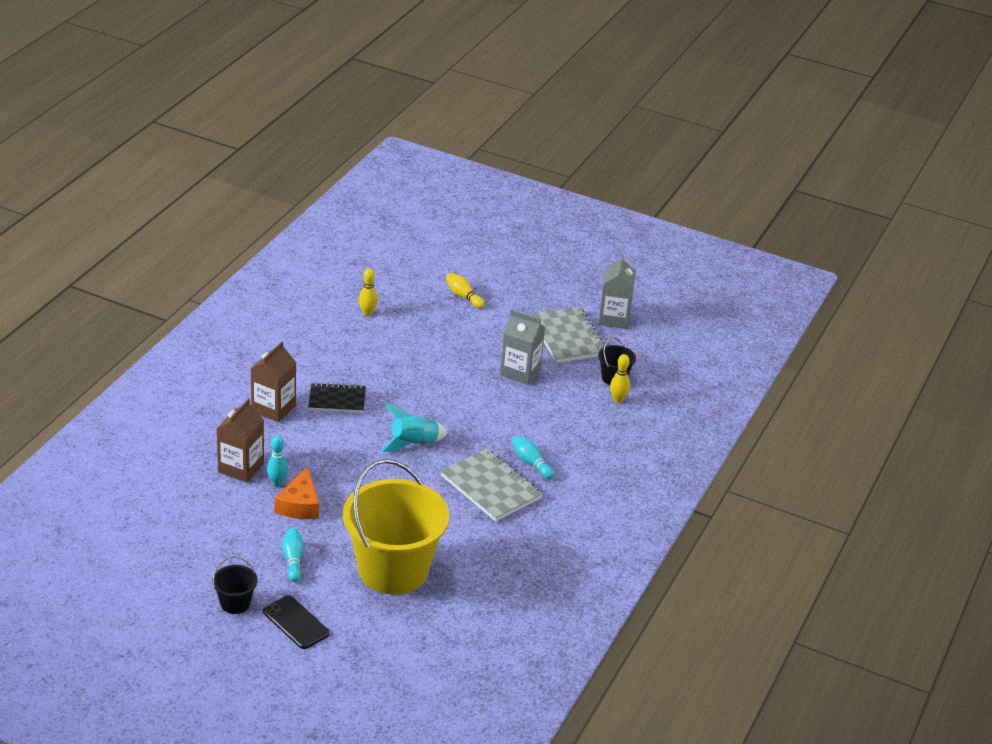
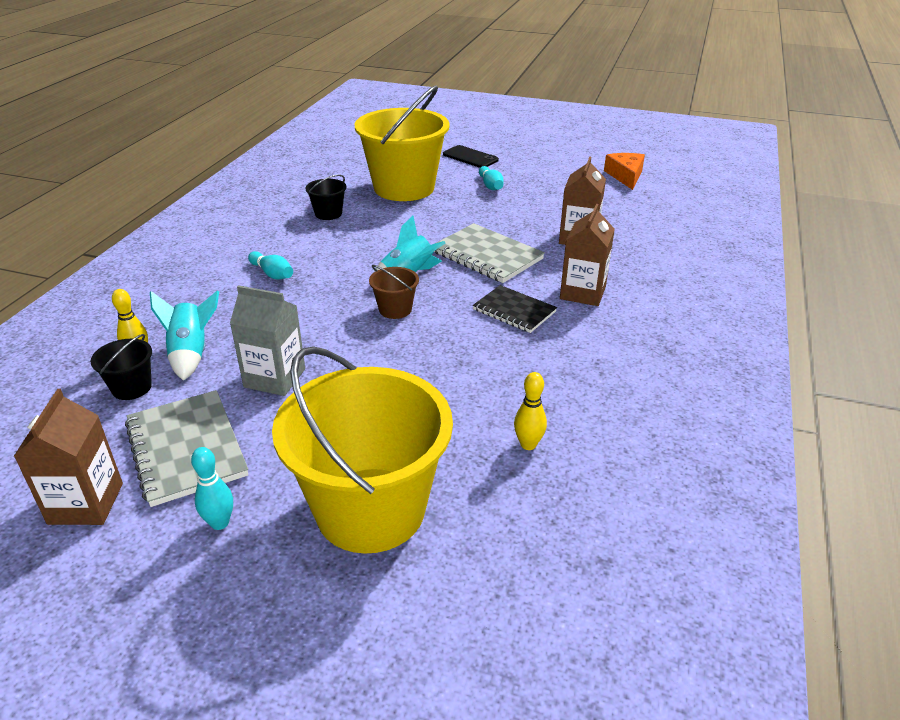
camera: 175 degrees right, 0 degrees up
(235, 603) = (521, 162): black bucket -> black bucket (328, 214)
(277, 483) = (535, 231): turquoise bowling pin -> turquoise bowling pin (220, 523)
(300, 504) = (505, 218): orange cheese -> orange cheese (625, 176)
(337, 400) = (514, 311): black notebook -> black notebook turned 45 degrees clockwise
(430, 413) = (395, 309): none -> brown bucket
(463, 296) = (370, 509): yellow bowling pin -> yellow bucket
(490, 487) = (319, 249): grey notebook -> grey notebook (487, 255)
(581, 397) = (191, 353): none -> turquoise rocket
(614, 318) = (86, 503): grey carton -> brown carton

